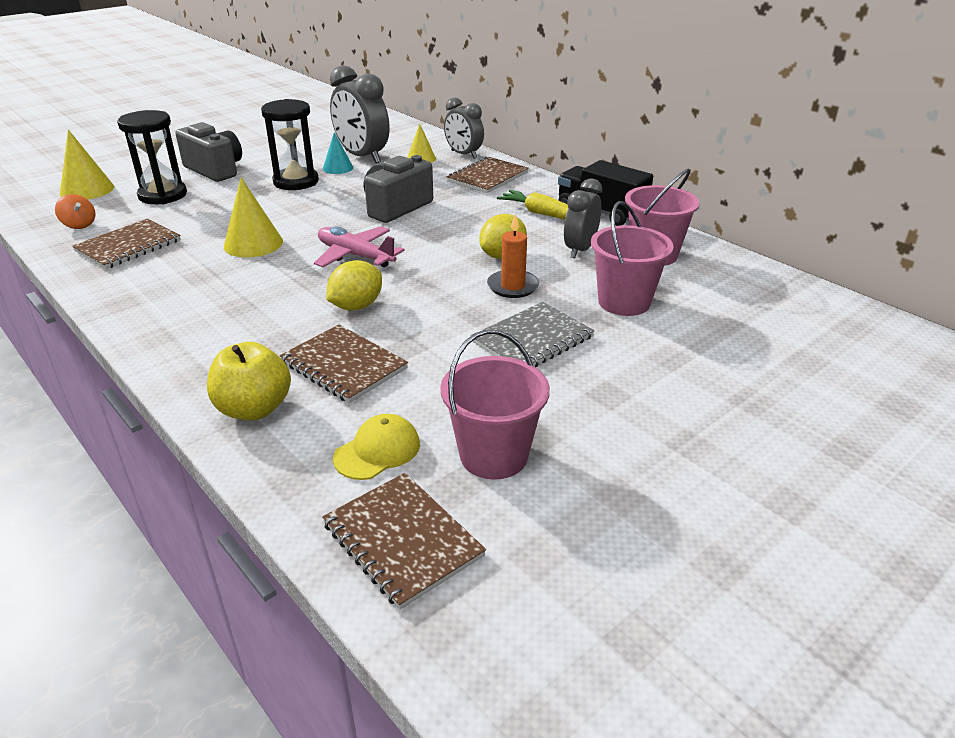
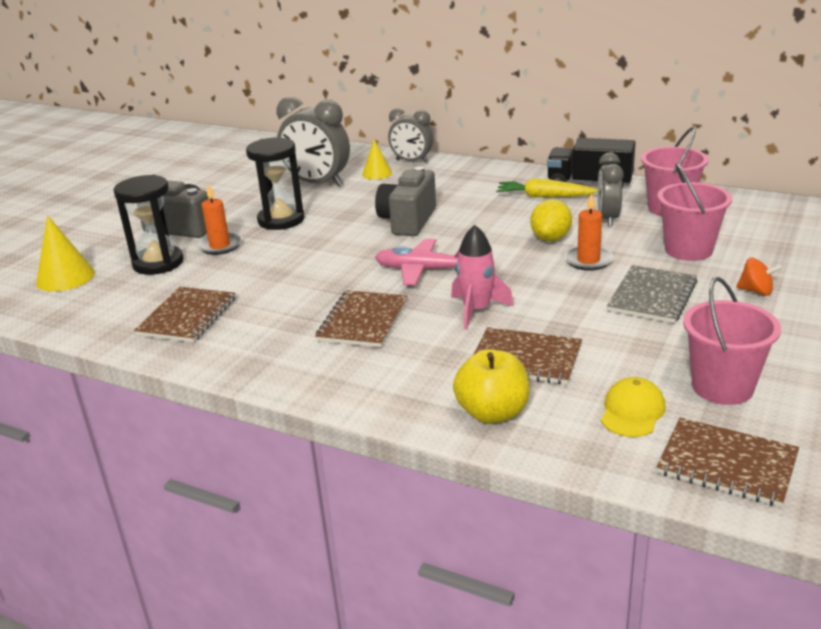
camera: 20 degrees left, 5 degrees down
(79, 225) = (105, 311): orange spinning top -> orange spinning top (756, 291)
(224, 192) = (220, 246): none -> orange candle
(253, 244) = (312, 284): yellow cone -> none
(338, 168) = (306, 199): turquoise cone -> none
(356, 306) = (476, 310): yellow lemon -> pink rocket
(488, 177) = (458, 176): brown notebook -> brown notebook (363, 321)

